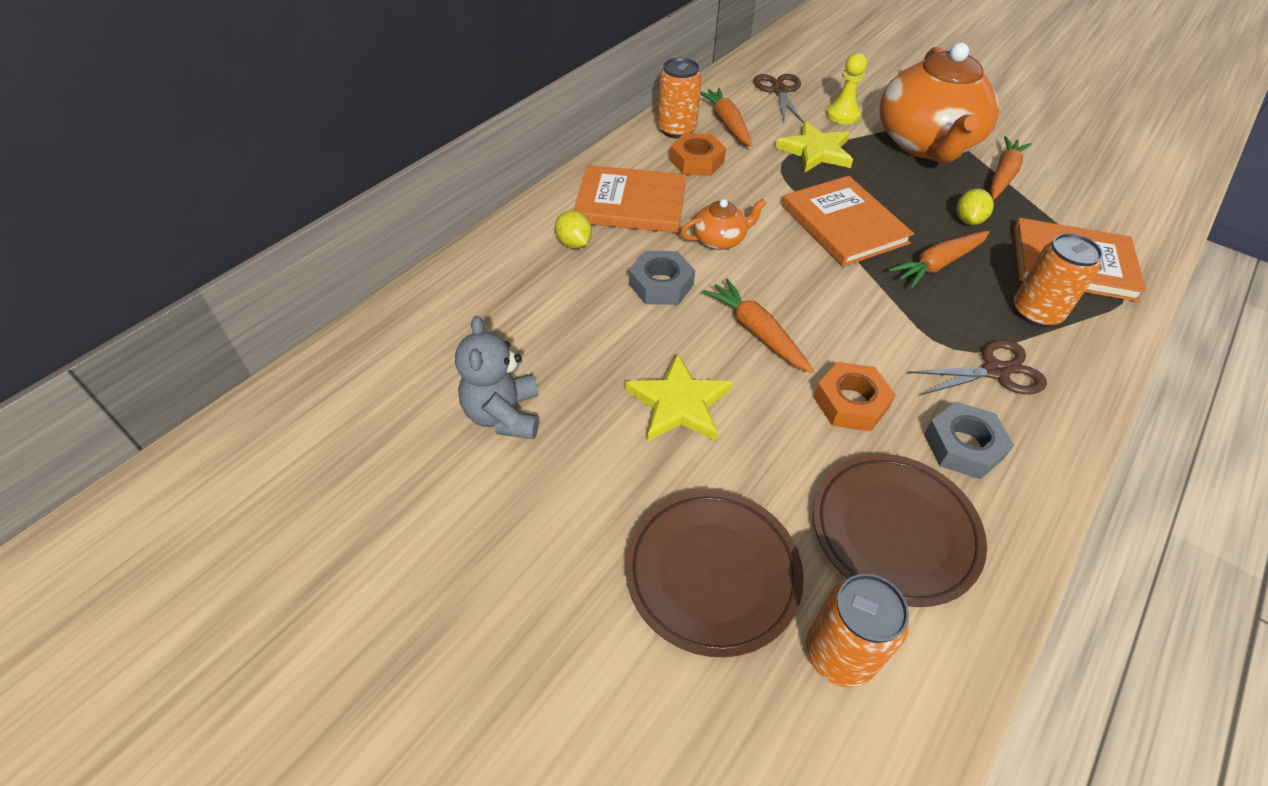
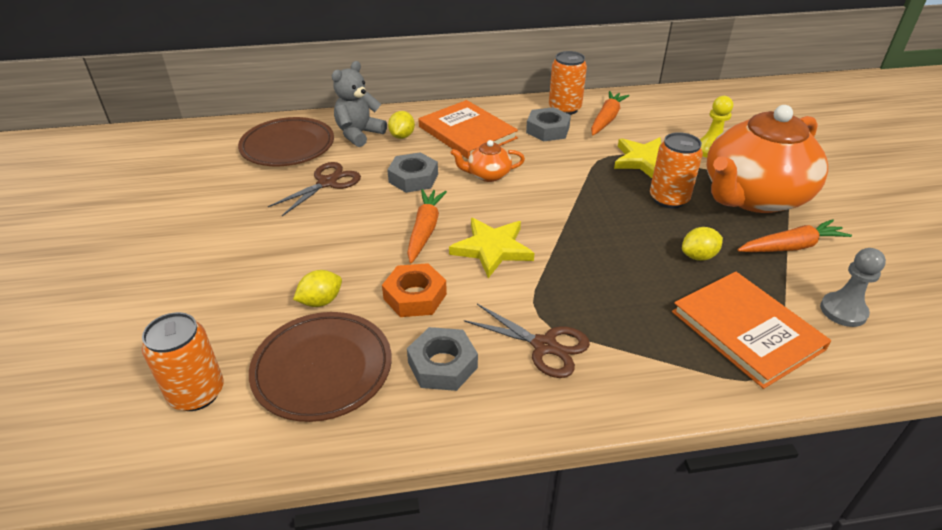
camera: 45 degrees right, 10 degrees down
(504, 415) = (241, 189): grey teddy bear -> grey teddy bear (359, 134)
(679, 403) = (323, 235): yellow star -> yellow star (492, 249)
(696, 161) = (547, 130): orange nut -> grey nut
(712, 573) = (207, 314): brown plate -> brown plate (288, 146)
(719, 239) = (488, 175): orange teapot -> orange teapot turned 150 degrees clockwise
(779, 91) = (683, 117): brown scissors -> brown scissors (327, 183)
(788, 471) = (321, 301): none -> yellow lemon
(844, 224) = (589, 209): orange book -> none
(938, 264) = (619, 266): orange carrot -> none
(1036, 312) = (647, 337): orange can -> orange can (669, 199)
(1092, 209) = (843, 311): none -> grey pawn

